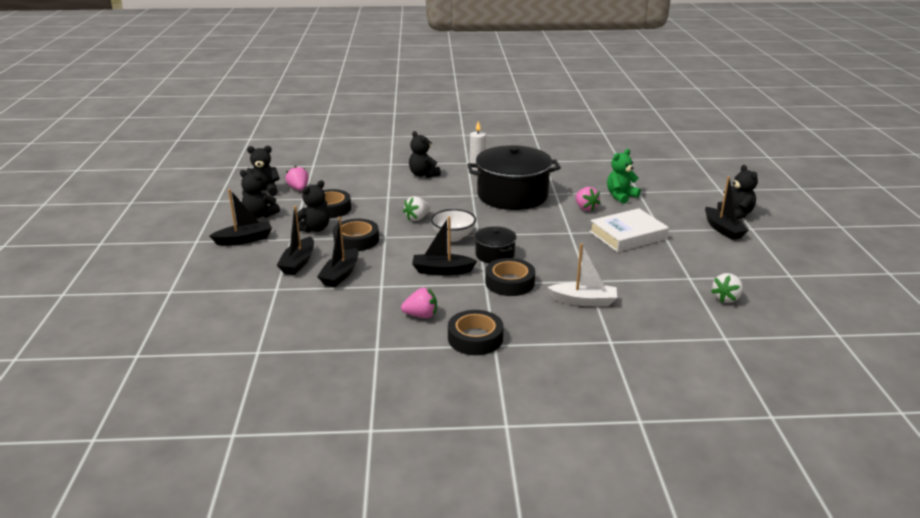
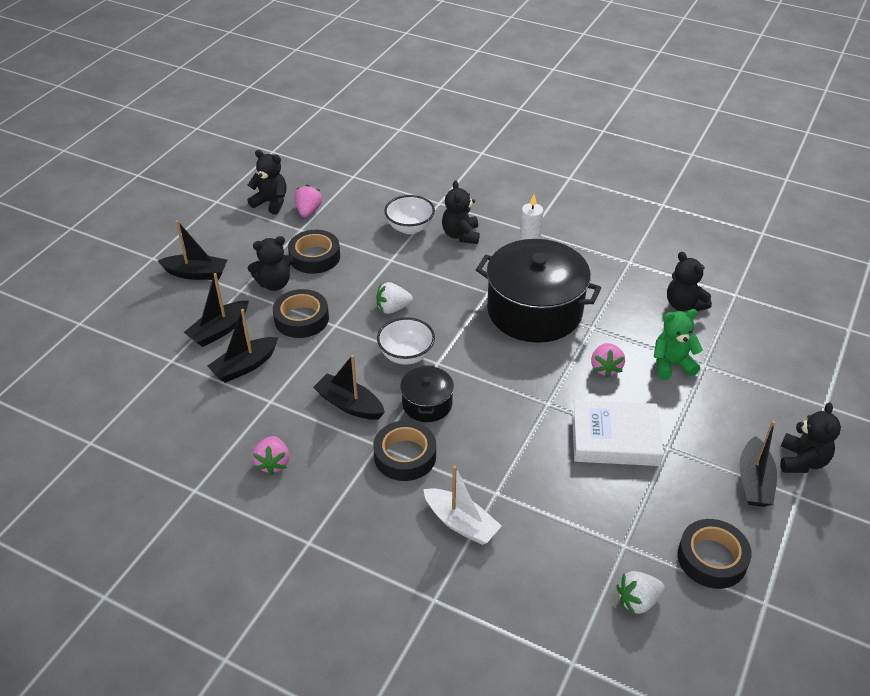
camera: 30 degrees right, 15 degrees up
(259, 215) = (238, 241): black teddy bear -> black teddy bear (684, 305)
(384, 179) = (410, 228): none -> white bowl
(421, 315) = (273, 463): pink strawberry -> pink strawberry turned 60 degrees clockwise
(475, 338) = (297, 523): black tape -> black tape (712, 558)

